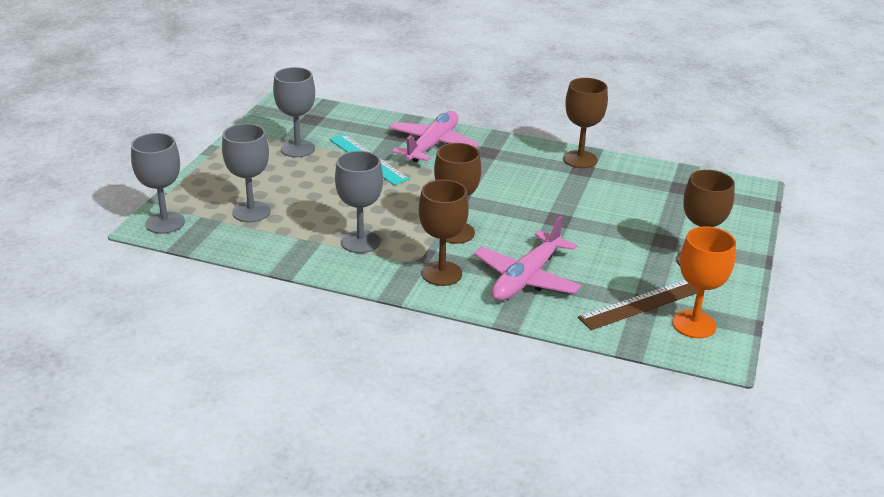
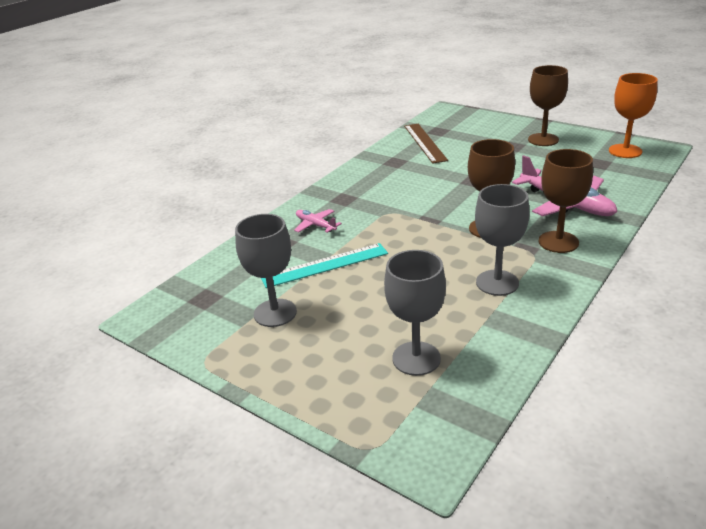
camera: 70 degrees left, 0 degrees up
(165, 223) = (424, 443): grey goblet -> none
(432, 145) = (316, 225): pink plane -> pink plane, size x0.51
(580, 159) = (378, 160): brown goblet -> none
(641, 304) = (600, 165): brown ruler -> brown ruler (424, 142)

